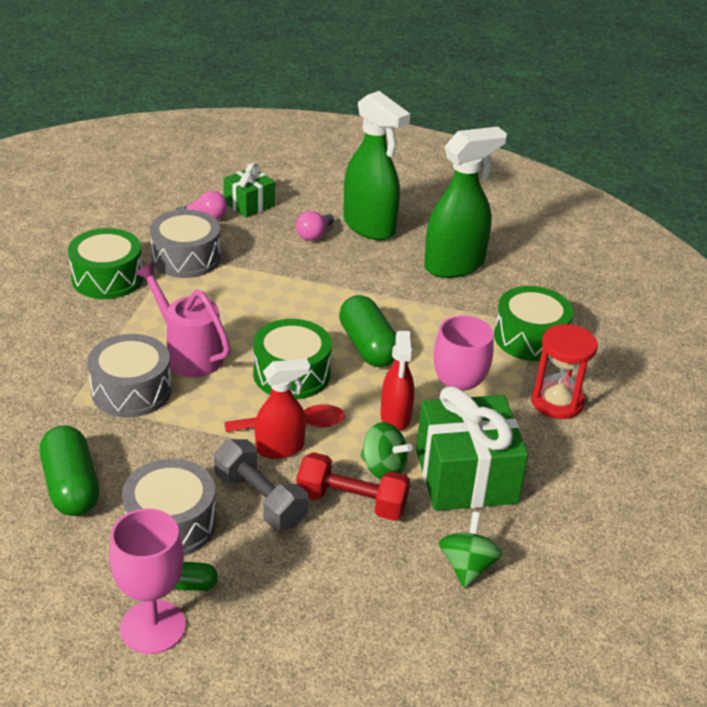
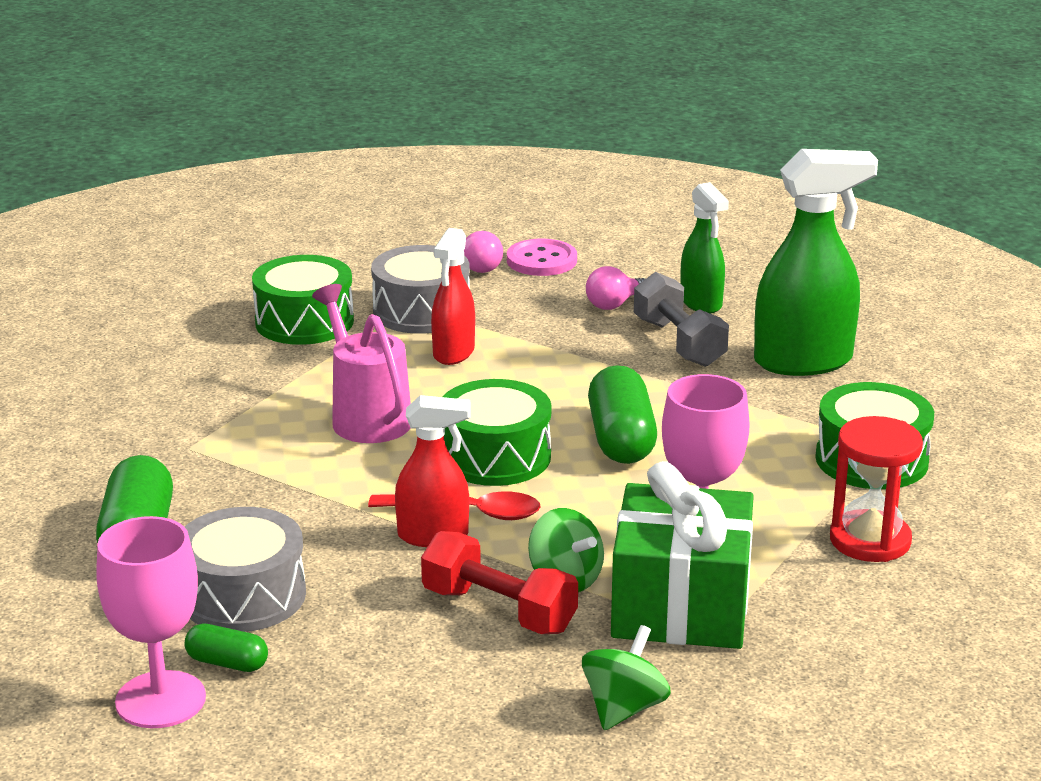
camera: 20 degrees right, 10 degrees down
(131, 390) = (270, 446): grey drum -> none
(249, 204) = (541, 260): green gift -> pink button
(260, 500) = (374, 588): grey dumbbell -> grey dumbbell (679, 342)
(369, 226) = (701, 303): green spray bottle -> green spray bottle, size x0.60
(395, 417) = (615, 525): red spray bottle -> red spray bottle (453, 353)

